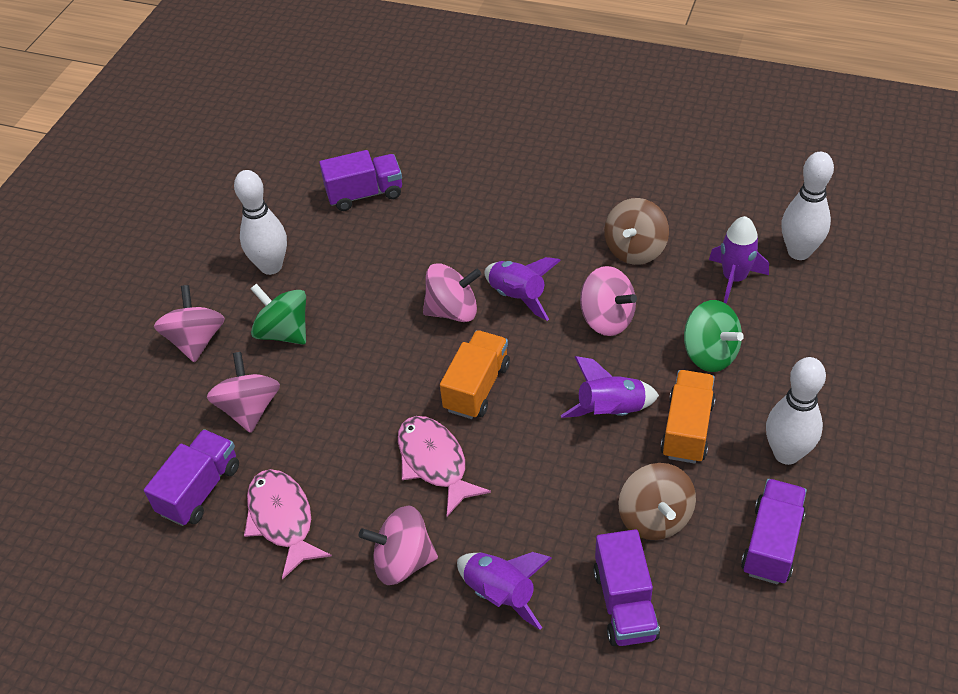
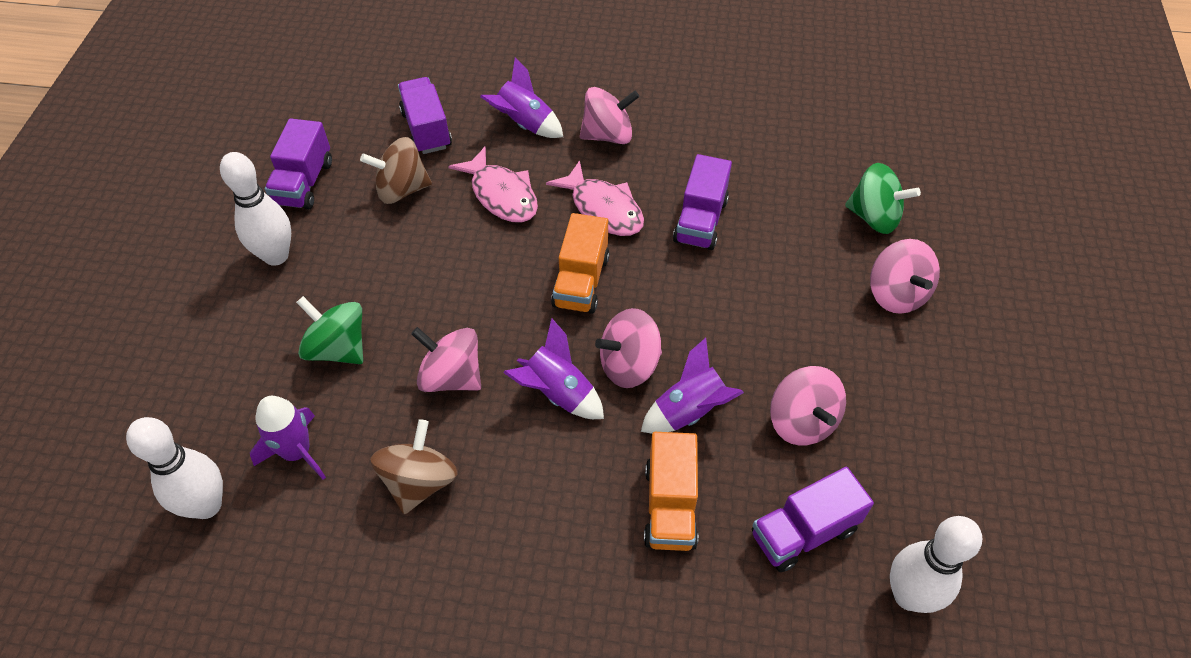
camera: 165 degrees right, 5 degrees up
(200, 489) = (803, 163): purple truck -> purple truck (700, 221)
(249, 409) = (798, 233): pink spinning top -> pink spinning top (801, 421)
(271, 266) = (868, 397): white bowling pin -> white bowling pin (909, 595)
(282, 519) = (719, 150): pink fish -> pink fish (501, 195)
(284, 332) = (807, 315): green spinning top -> green spinning top (874, 217)
(611, 411) = (443, 274): purple rocket -> purple rocket (689, 411)
(655, 517) = (401, 190): brown spinning top -> brown spinning top turned 75 degrees counterclockwise
(687, 429) = (368, 267): orange truck -> orange truck (670, 506)

